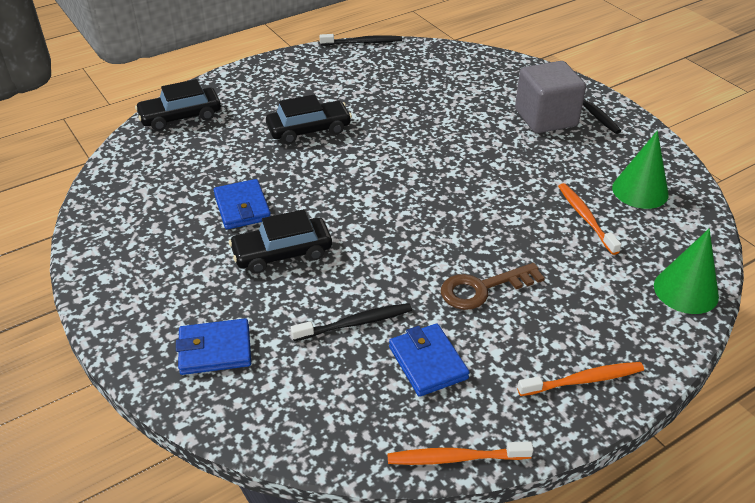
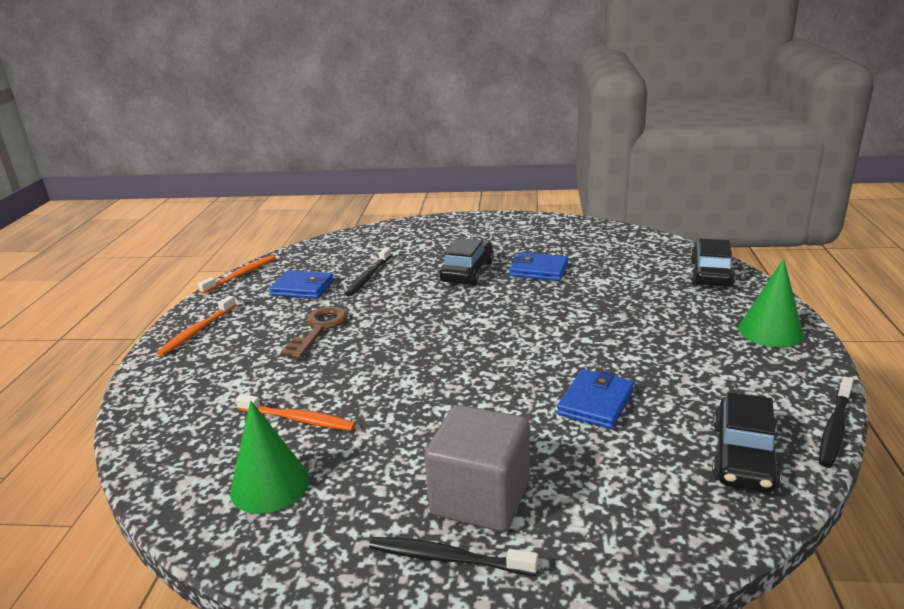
camera: 130 degrees right, 15 degrees down
(215, 350) = (415, 237): blue wallet -> blue wallet (596, 403)
(309, 130) = (626, 324): black car -> black car (743, 456)
(686, 290) = (153, 421): green cone -> green cone (770, 331)

